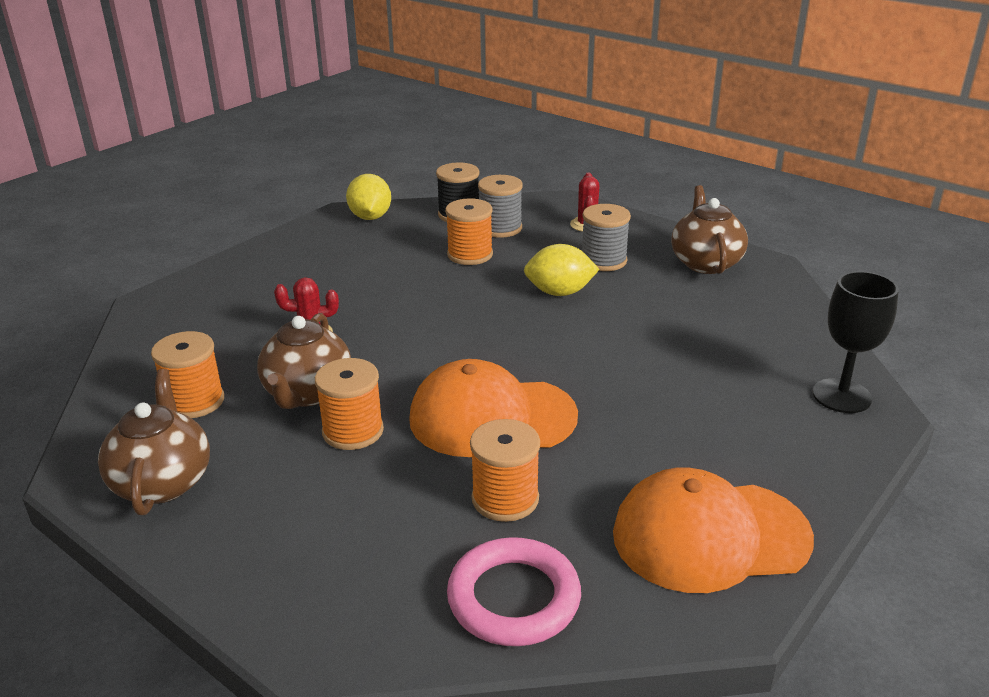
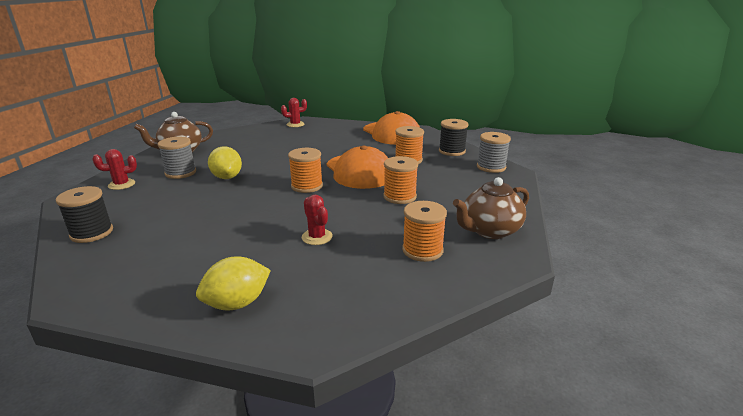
camera: 115 degrees left, 5 degrees down
(307, 393) = (381, 217): brown teapot -> none
(370, 217) = (88, 276): yellow lemon -> yellow lemon (237, 303)
(470, 255) = (175, 212): orange spool -> orange spool (307, 186)
(500, 228) = (125, 211): grey spool -> grey spool (491, 167)
(514, 598) = (452, 151): pink ring -> black spool
(841, 396) = (295, 124): black goblet -> red cactus

